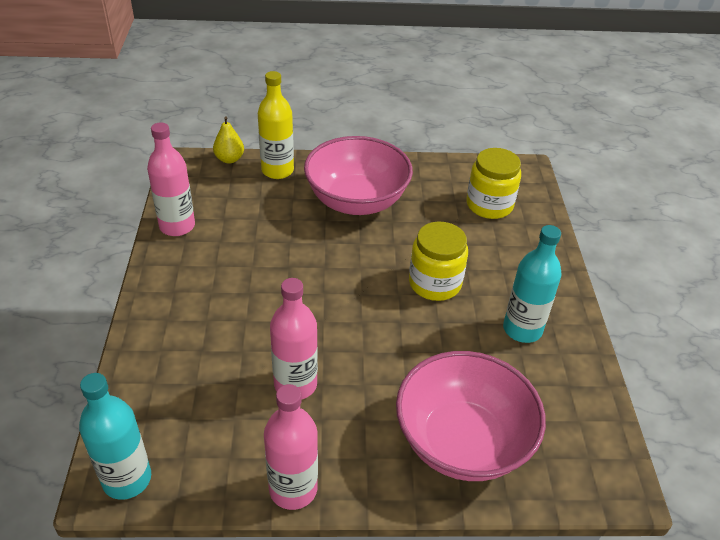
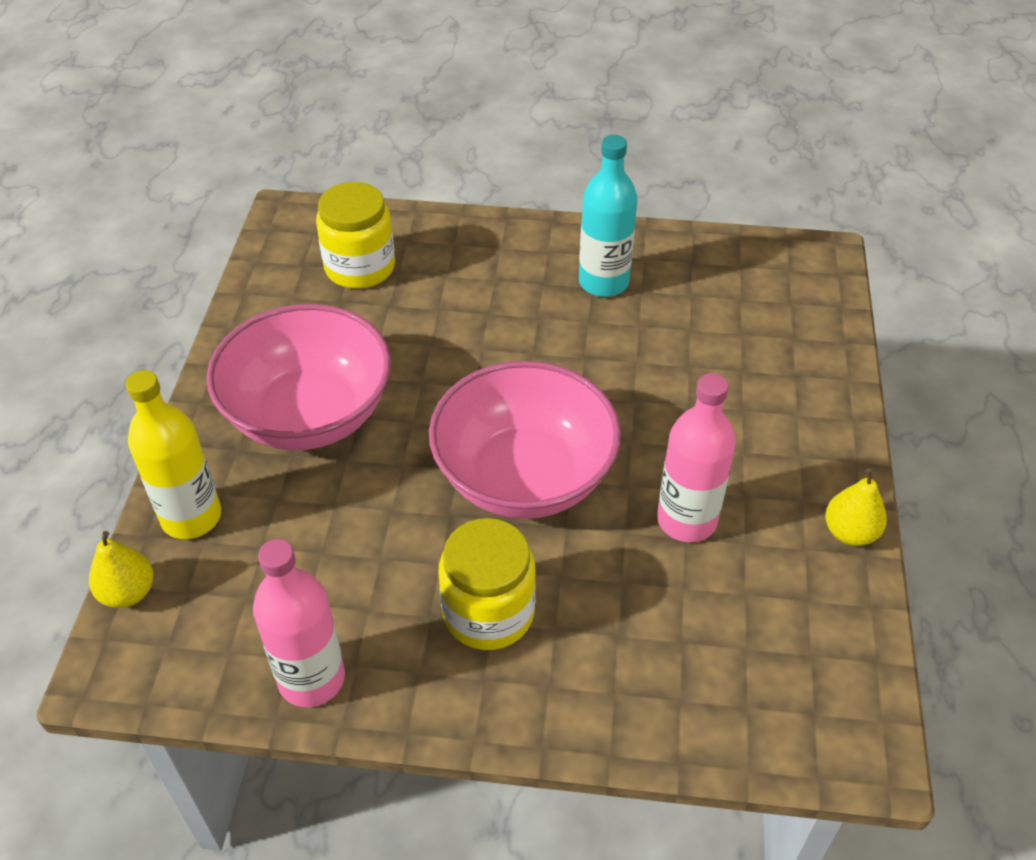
camera: 80 degrees left, 5 degrees up
(127, 479) = (851, 725): turquoise bottle -> none
(293, 489) = (850, 532): pink bottle -> yellow pear
(435, 283) = (511, 350): yellow jar -> yellow jar (488, 612)
(462, 441) = (772, 365): pink bowl -> pink bowl (524, 477)

